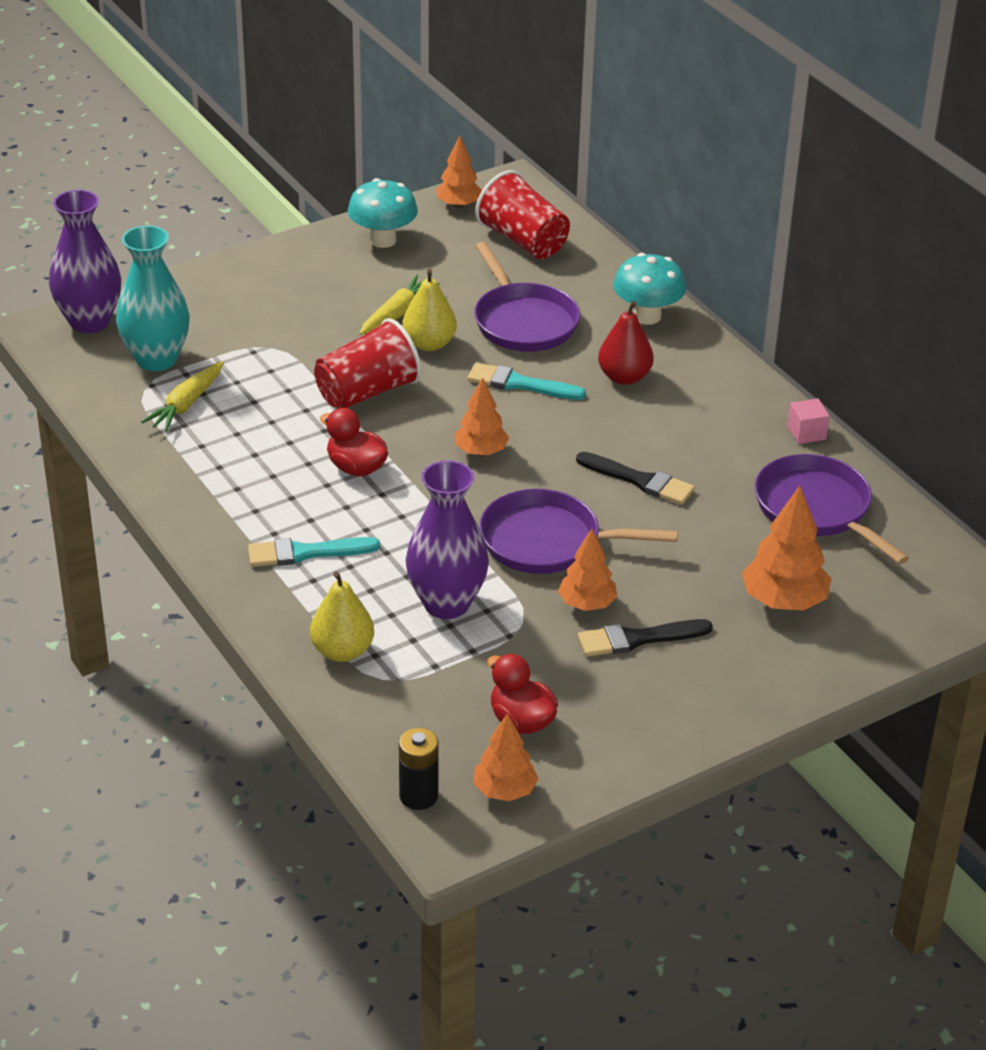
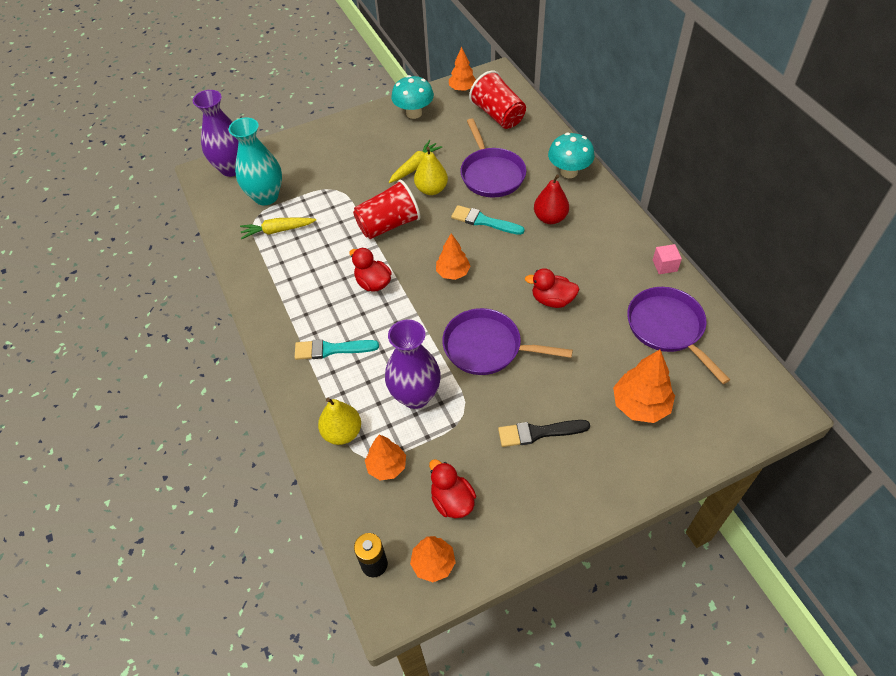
camera: 10 degrees right, 15 degrees up
(186, 404) = (278, 230): yellow carrot -> yellow carrot turned 45 degrees clockwise
(587, 604) = (507, 401): orange tree -> orange tree (387, 466)
(639, 480) = (552, 300): black brush -> red duck

